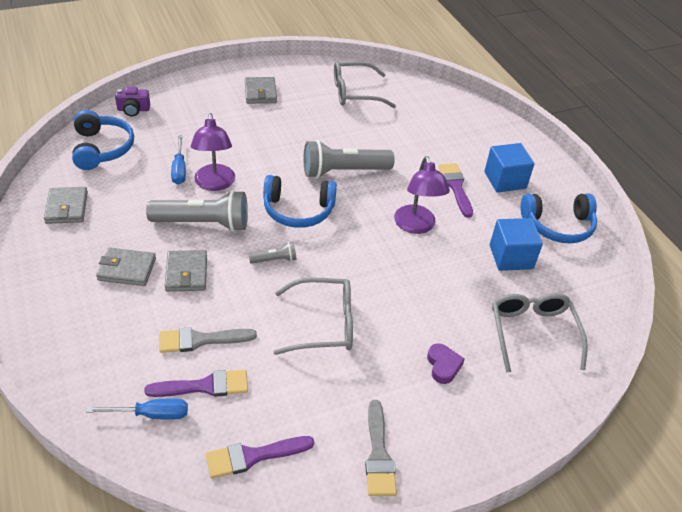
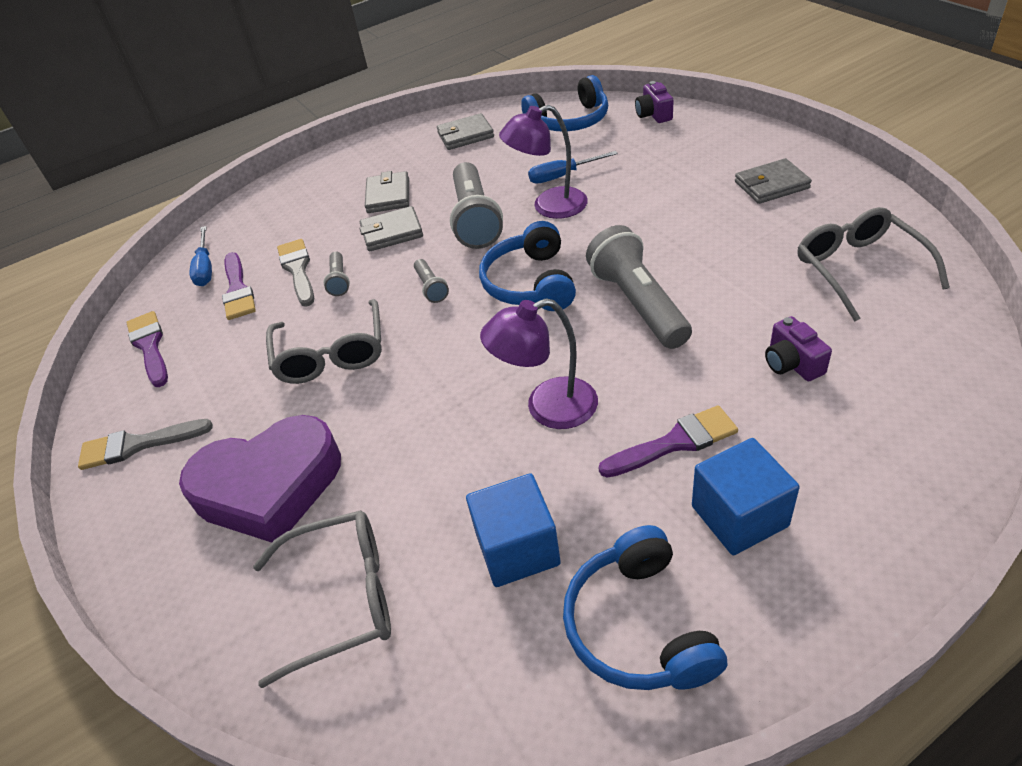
camera: 90 degrees right, 0 degrees up
(234, 313) = (339, 281): none -> grey flashlight
(415, 135) = (792, 363): none -> purple camera
(443, 366) = (269, 486): purple heart -> purple heart, size x2.45

